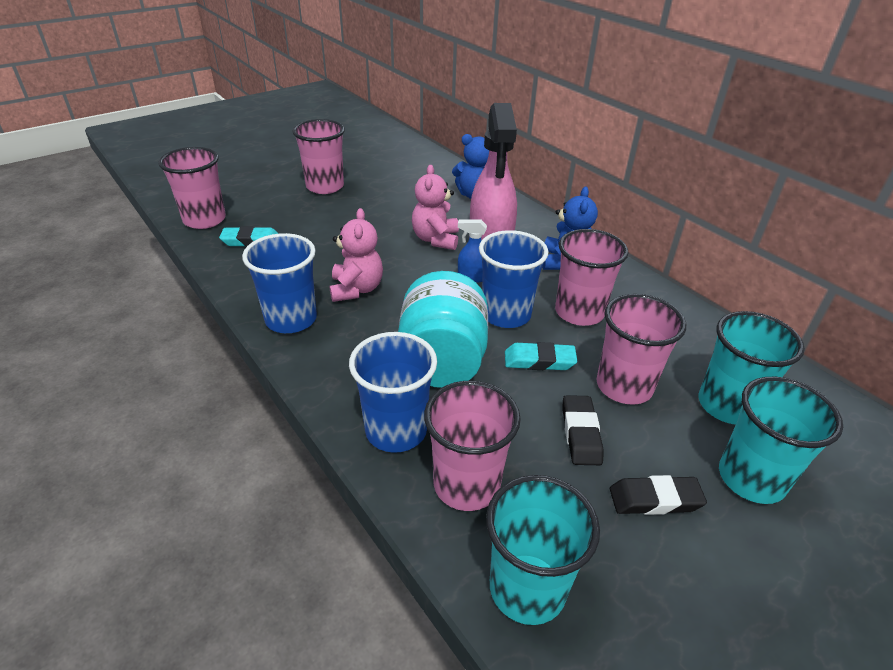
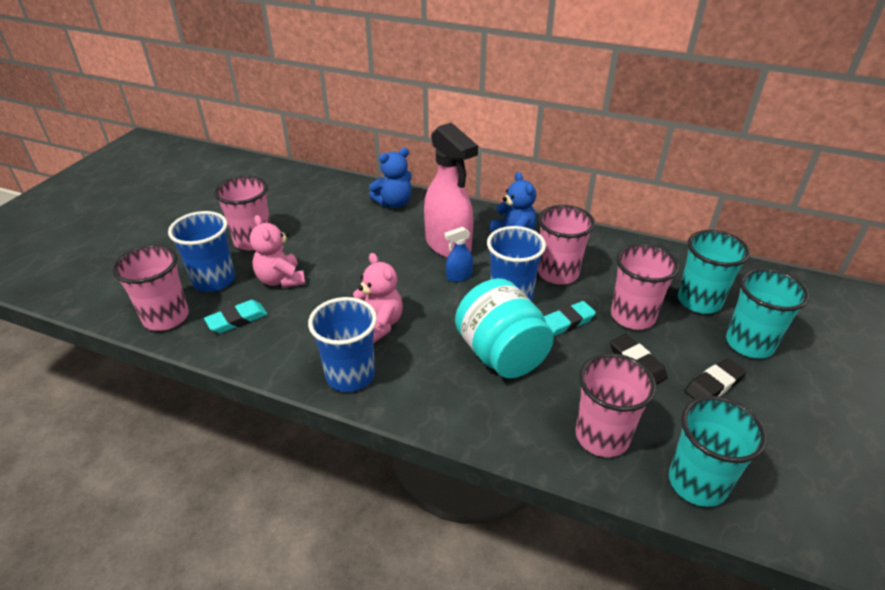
camera: 30 degrees left, 0 degrees up
(396, 430) = (520, 423): blue cup -> blue cup (214, 280)
(436, 239) = (400, 255): pink teddy bear -> pink teddy bear (281, 280)

